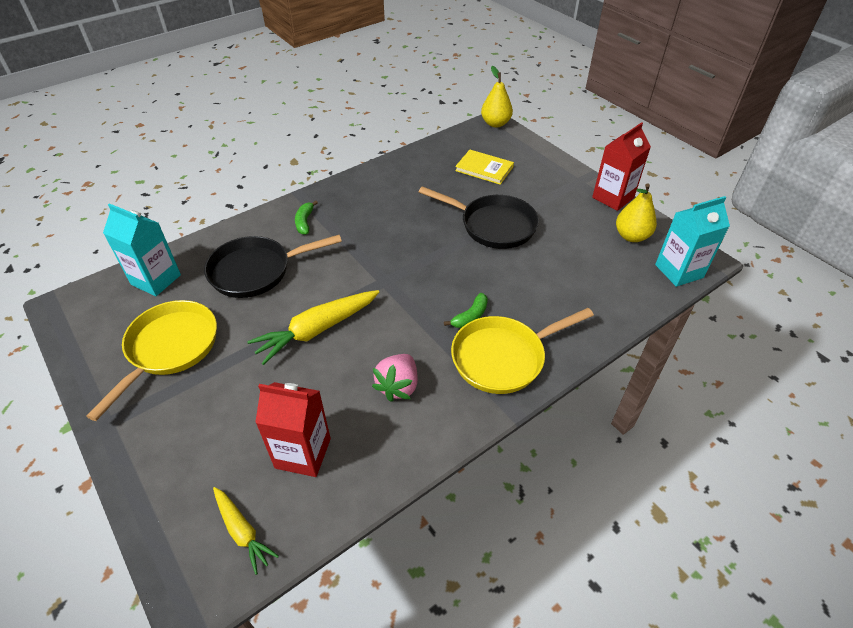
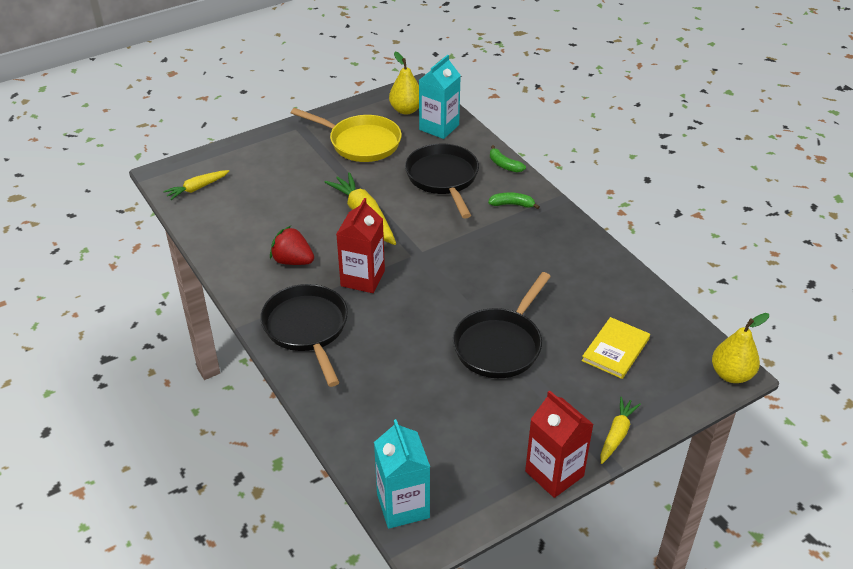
camera: 95 degrees right, 5 degrees down
(303, 453) = (246, 212): red carton -> red carton (362, 278)
(398, 386) = (292, 261): pink strawberry -> red strawberry
(470, 316) = (362, 312): green banana -> green banana (504, 165)
(503, 357) = (307, 329): yellow pan -> black pan
(566, 170) = (617, 434): none -> yellow carrot
(631, 236) = (472, 474): yellow pear -> yellow pear (406, 110)

